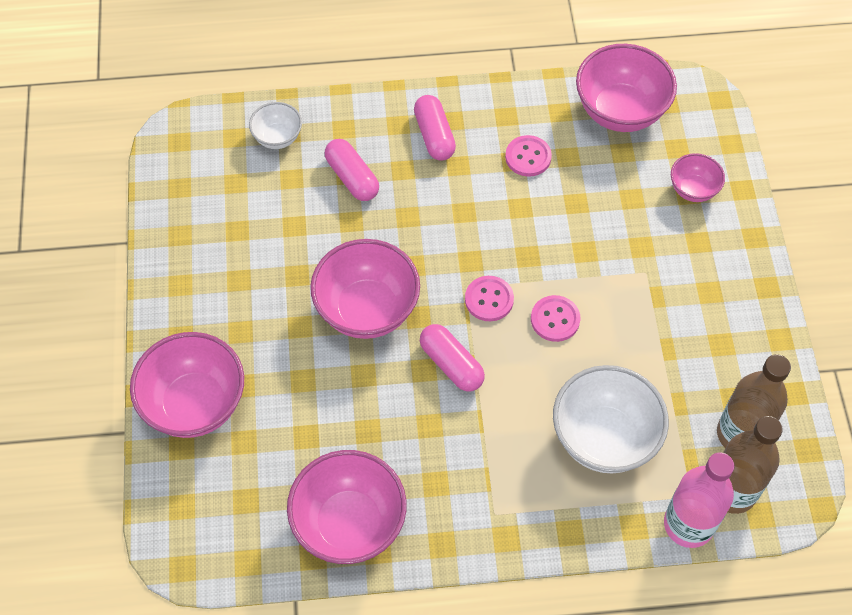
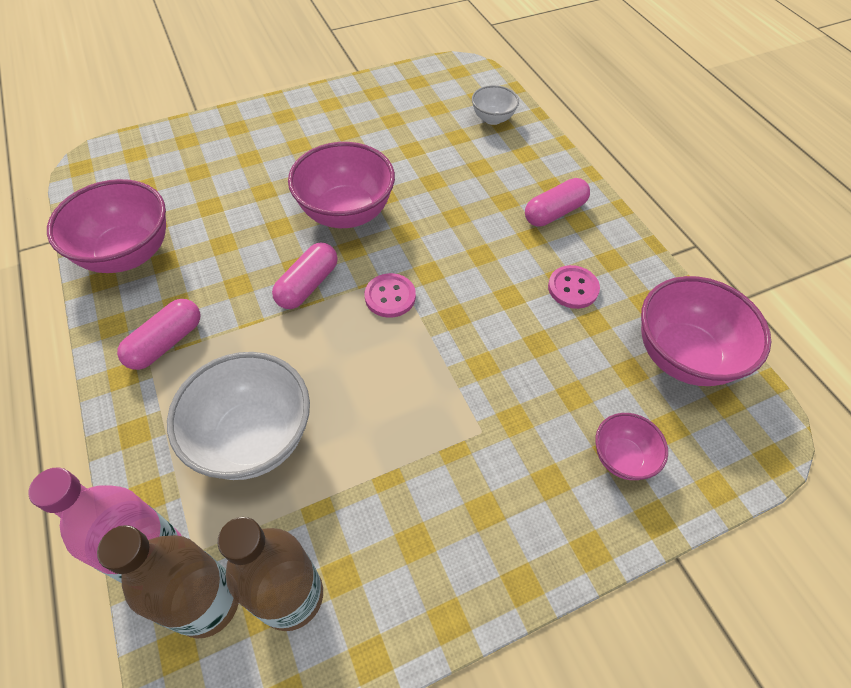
camera: 70 degrees right, 5 degrees down
(195, 404) = (226, 137): pink bowl -> none
(352, 178) = (478, 170): pink capsule -> pink capsule (166, 343)
(555, 319) = (387, 357): pink button -> none

